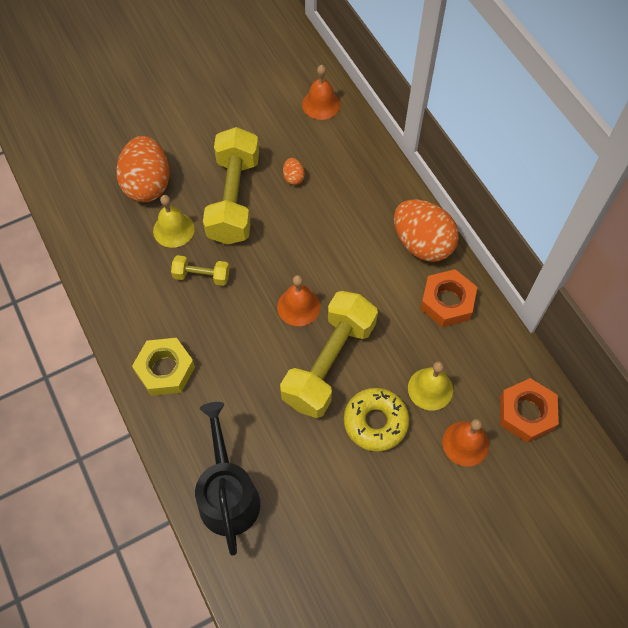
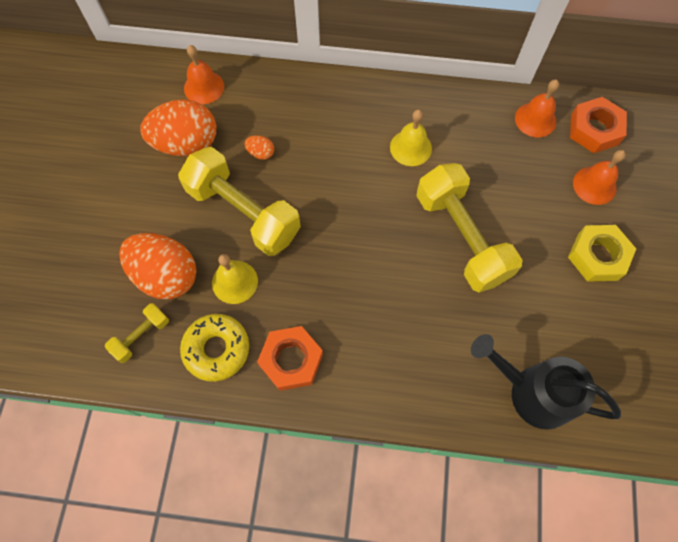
camera: 55 degrees left, 5 degrees up
(165, 370) = (376, 375): yellow nut -> yellow nut (597, 256)
(201, 276) = (302, 287): yellow dumbbell -> yellow dumbbell (141, 336)
(298, 306) = (391, 227): orange bell -> orange bell (535, 119)
(375, 422) = (537, 236): yellow donut -> yellow donut (216, 349)
(422, 244) = (400, 102): orange egg -> orange egg (186, 144)
(430, 389) = (533, 179): yellow bell -> yellow bell (410, 147)
(447, 302) = (465, 119): orange nut -> orange nut (291, 360)

